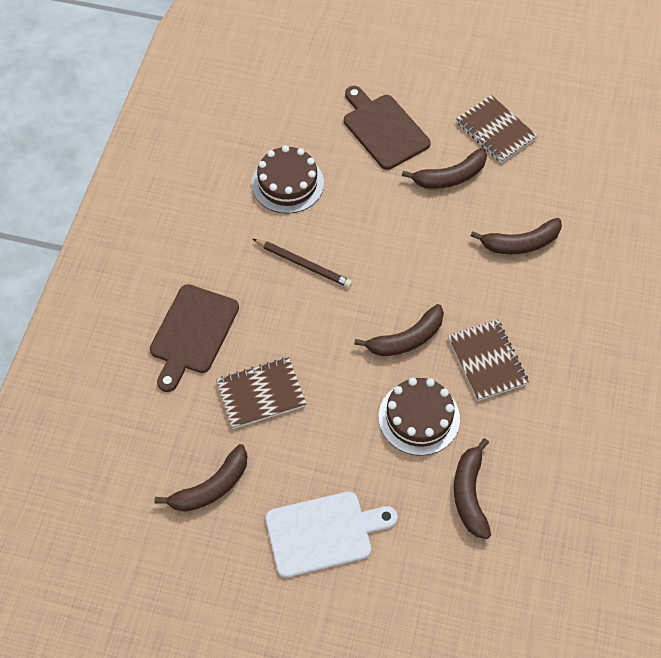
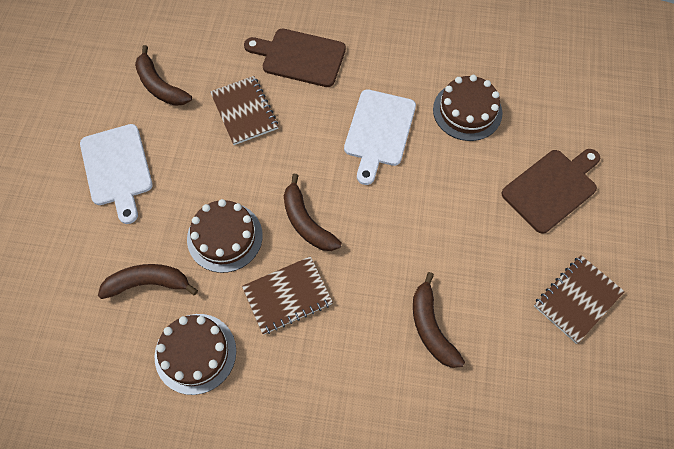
camera: 85 degrees right, 5 degrees up
(303, 264) = (379, 131): brown pencil -> white cutting board
(450, 177) = (504, 254): brown banana -> none
(546, 446) = (195, 353): none -> brown cake

